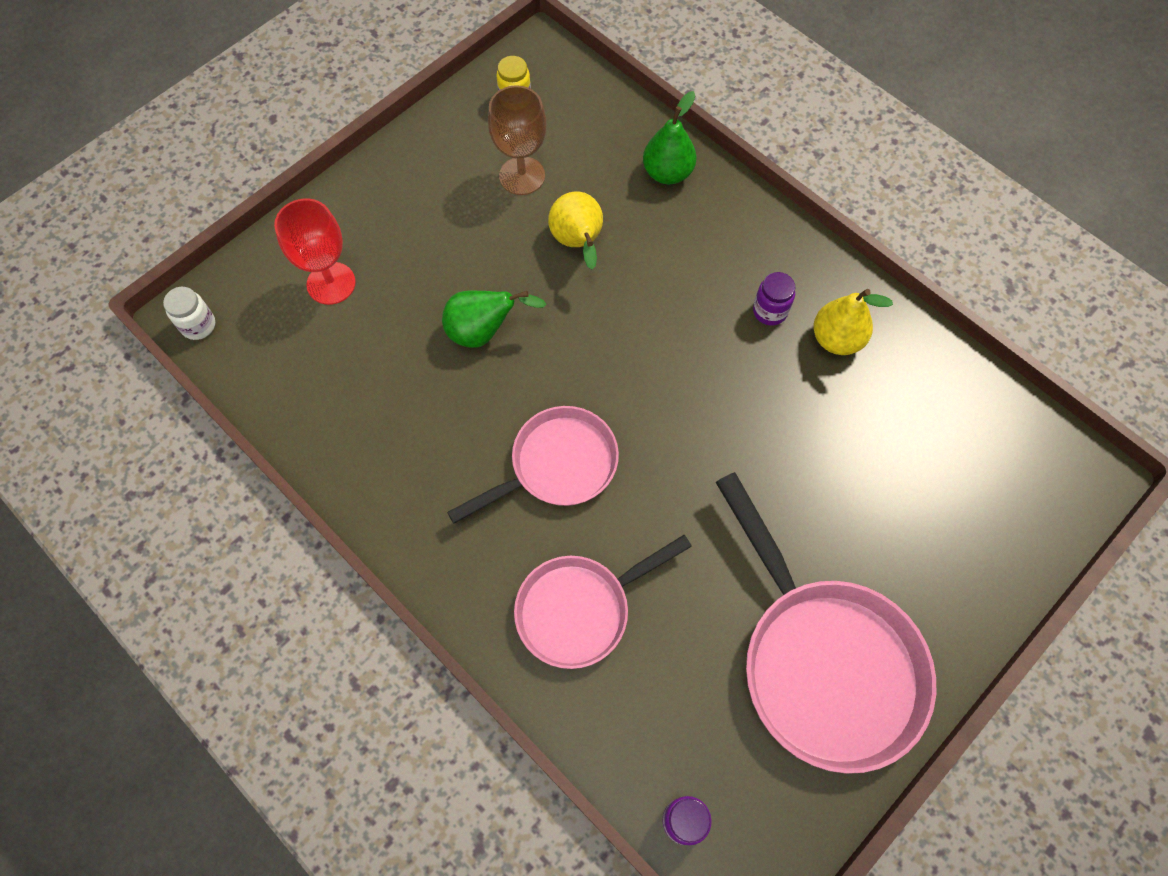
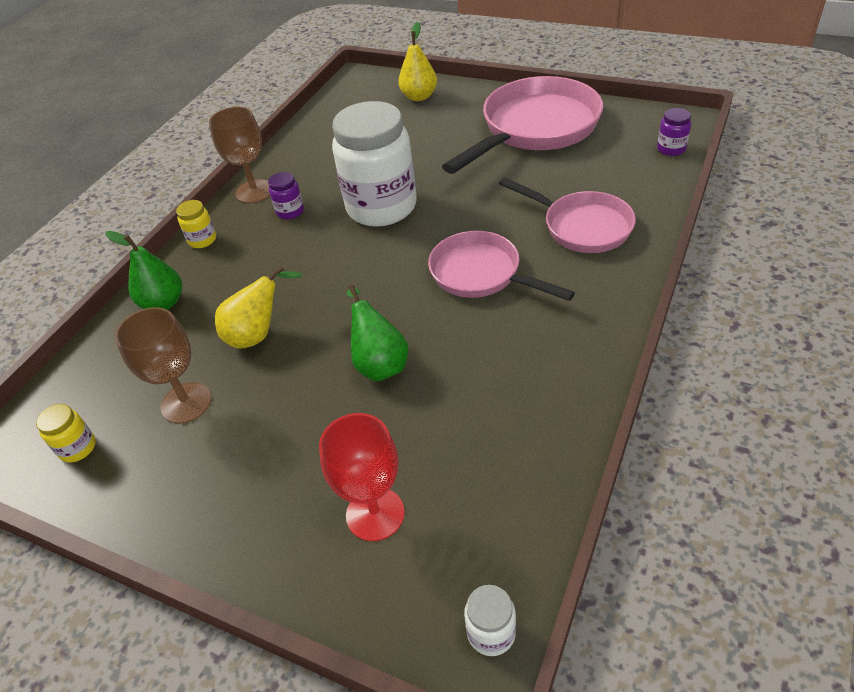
camera: 105 degrees left, 20 degrees down
(731, 407) = (381, 207): none -> white jar
(758, 218) = (202, 240): none -> yellow jar
(831, 283) = (254, 191): none -> brown goblet
(836, 339) = (302, 178): yellow pear -> yellow pear (419, 96)

